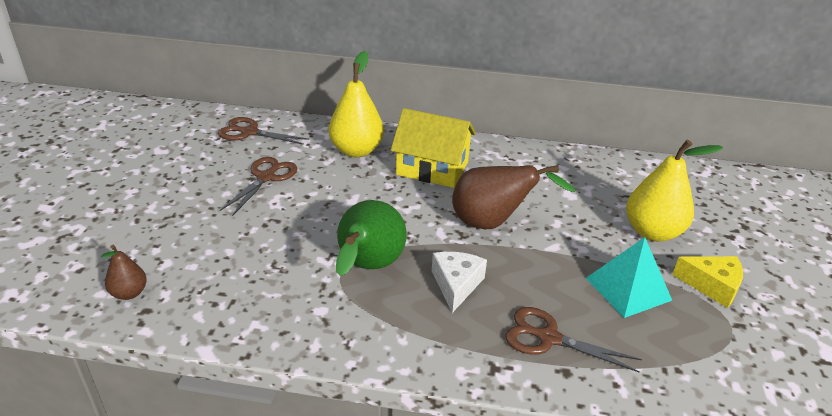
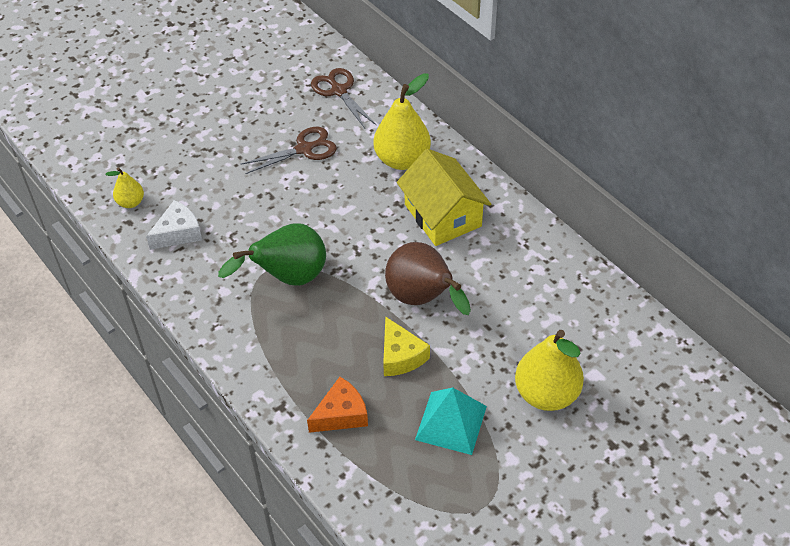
camera: 45 degrees right, 15 degrees up
(129, 293) = (130, 202): brown pear -> yellow pear
(456, 285) = (331, 332): white cheese -> white cheese (178, 233)
(548, 338) = (341, 414): brown scissors -> orange cheese
(712, 286) = (523, 468): yellow cheese -> yellow cheese (400, 356)

